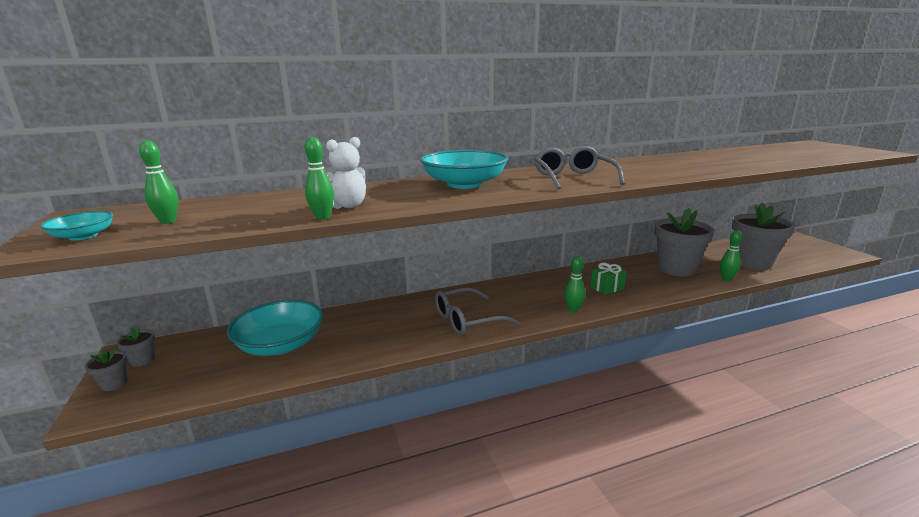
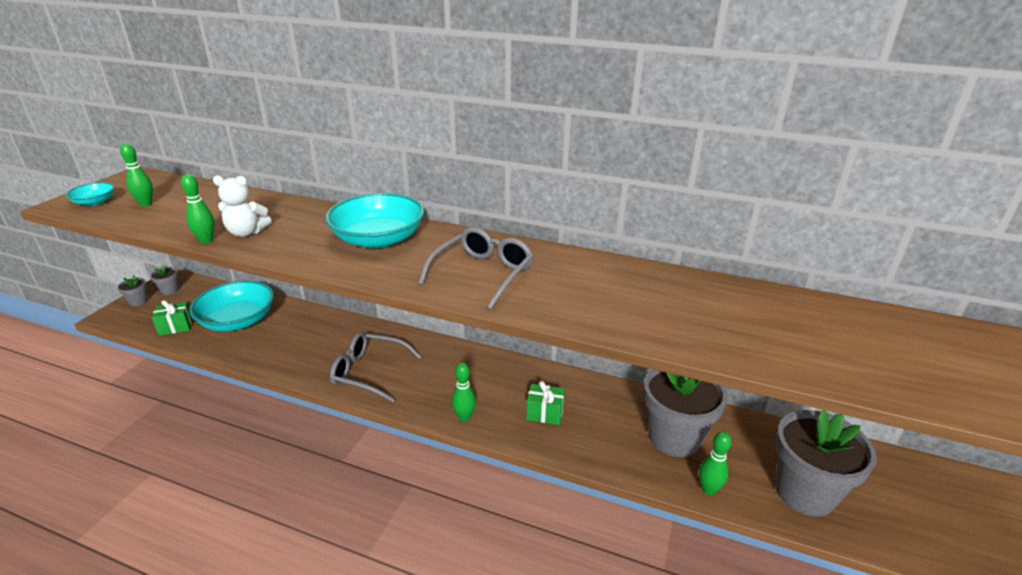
camera: 40 degrees right, 10 degrees up
(214, 377) = (176, 326): none -> green gift

